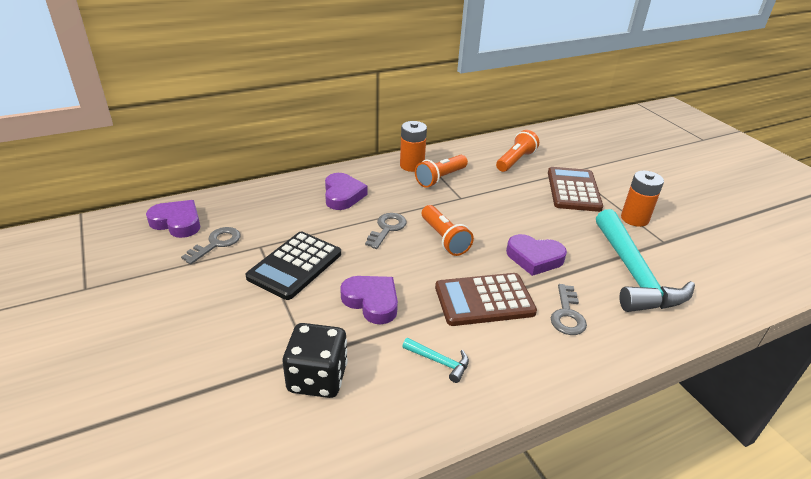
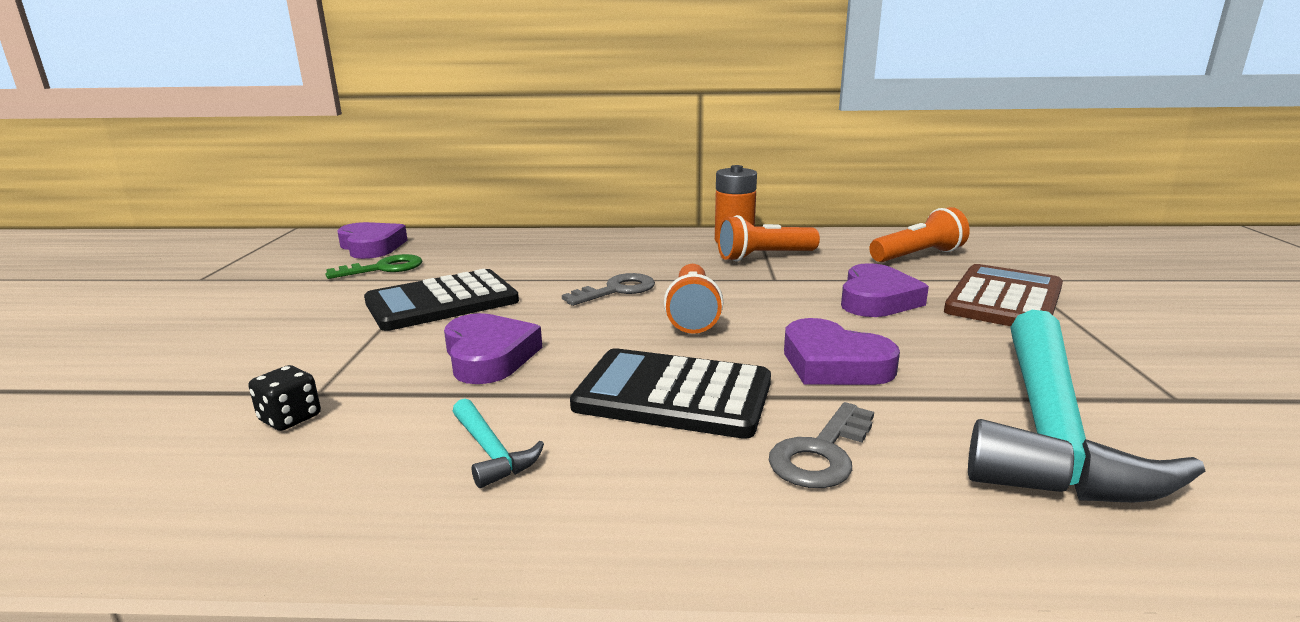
camera: 30 degrees right, 15 degrees down
(216, 243) = (383, 268): grey key -> green key
(317, 378) = (290, 418): black dice -> black dice, size x0.50
(343, 195) = (598, 253): purple heart -> purple heart (877, 299)
(484, 300) = (673, 395): brown calculator -> black calculator
(634, 219) = (1120, 353): orange battery -> none

